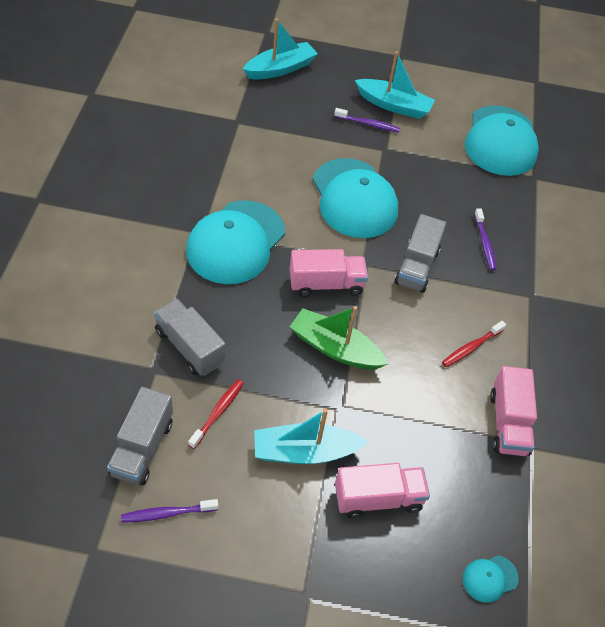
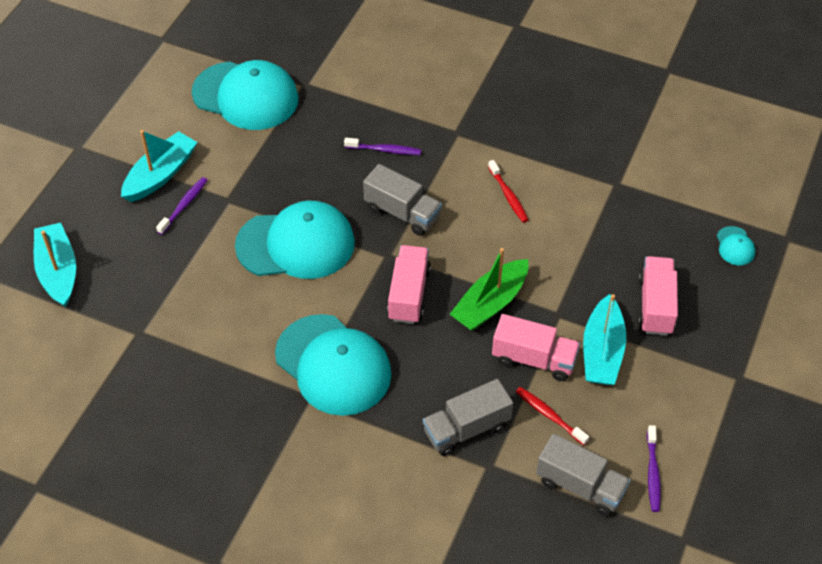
camera: 70 degrees left, 0 degrees up
(508, 423) = (593, 192): pink truck -> pink truck (534, 359)

